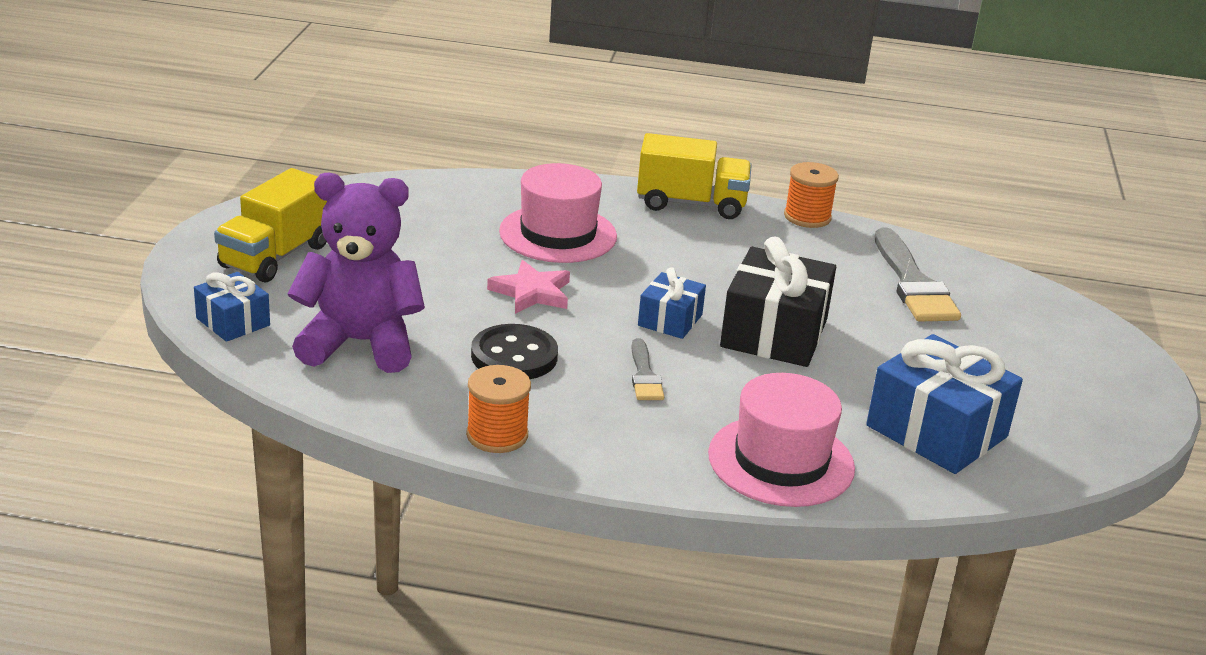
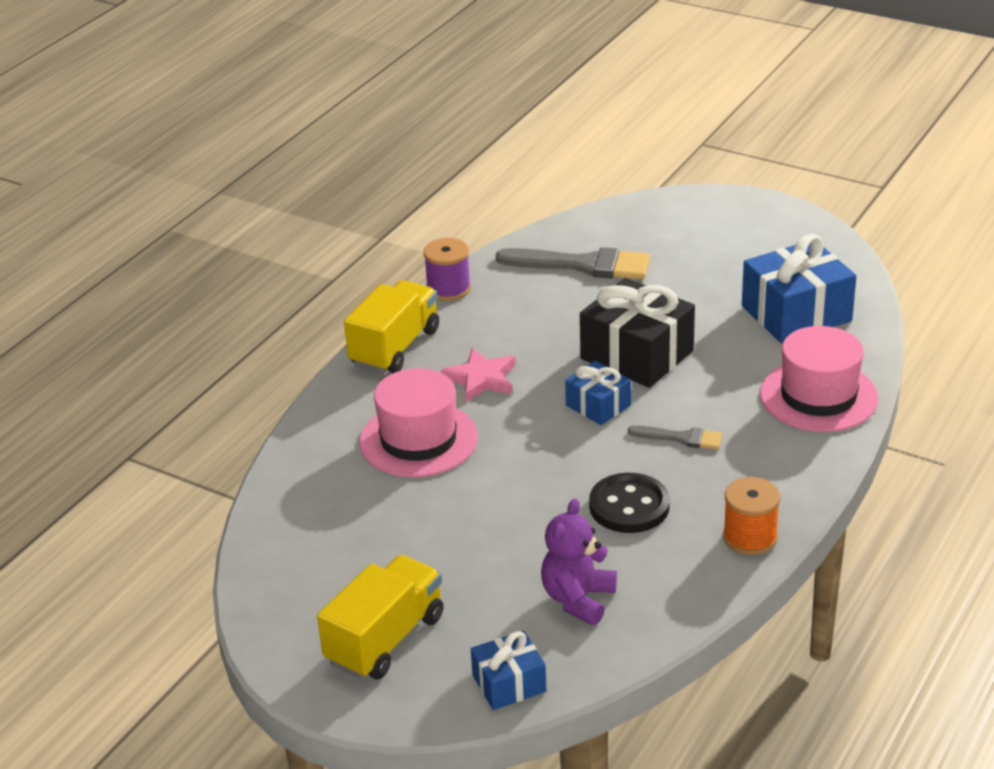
camera: 65 degrees left, 5 degrees up
(275, 256) = (385, 639): yellow truck -> yellow truck turned 105 degrees counterclockwise
(360, 343) = (578, 599): purple teddy bear -> purple teddy bear, size x0.63
(532, 292) = (523, 476): pink star -> pink star (481, 379)
(807, 217) = (448, 289): orange spool -> purple spool

